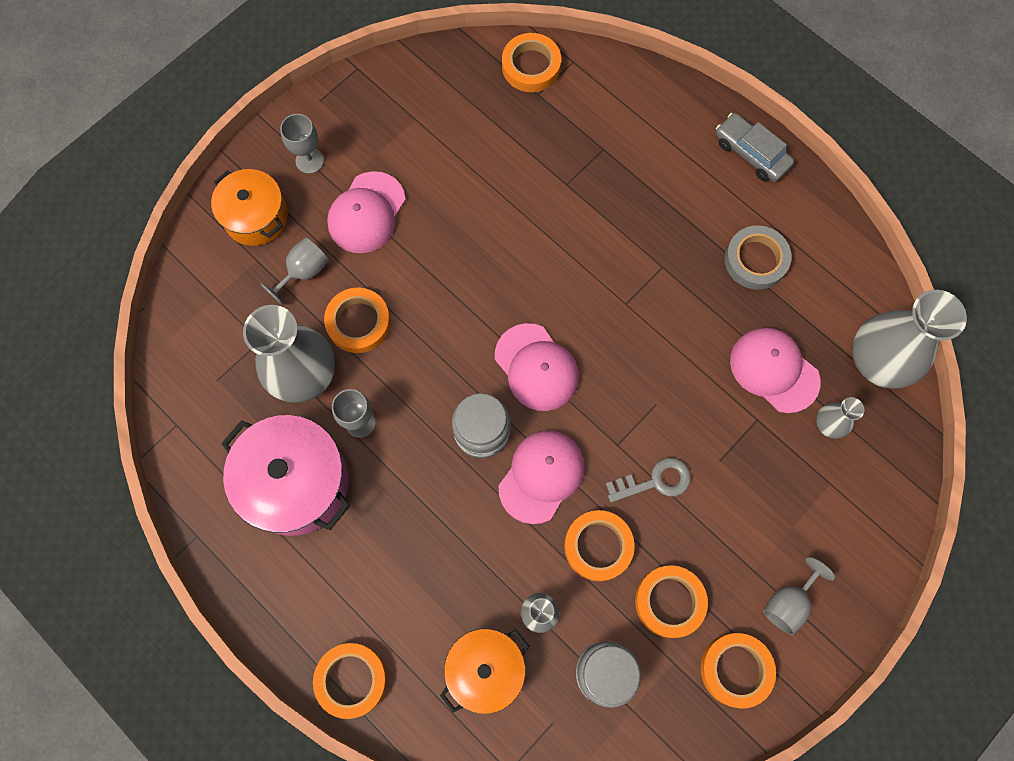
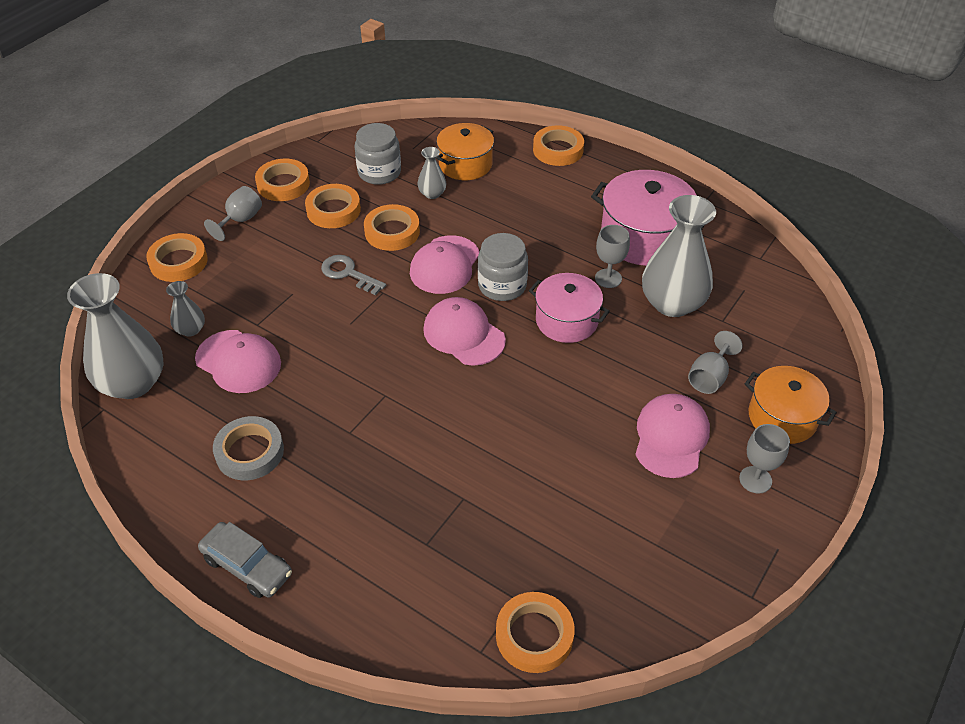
camera: 170 degrees right, 25 degrees down
(358, 322) = (639, 345): orange tape -> orange tape (178, 262)
(423, 368) = (566, 320): none -> pink pot
(655, 481) = (348, 274): grey key -> grey key turned 60 degrees clockwise

